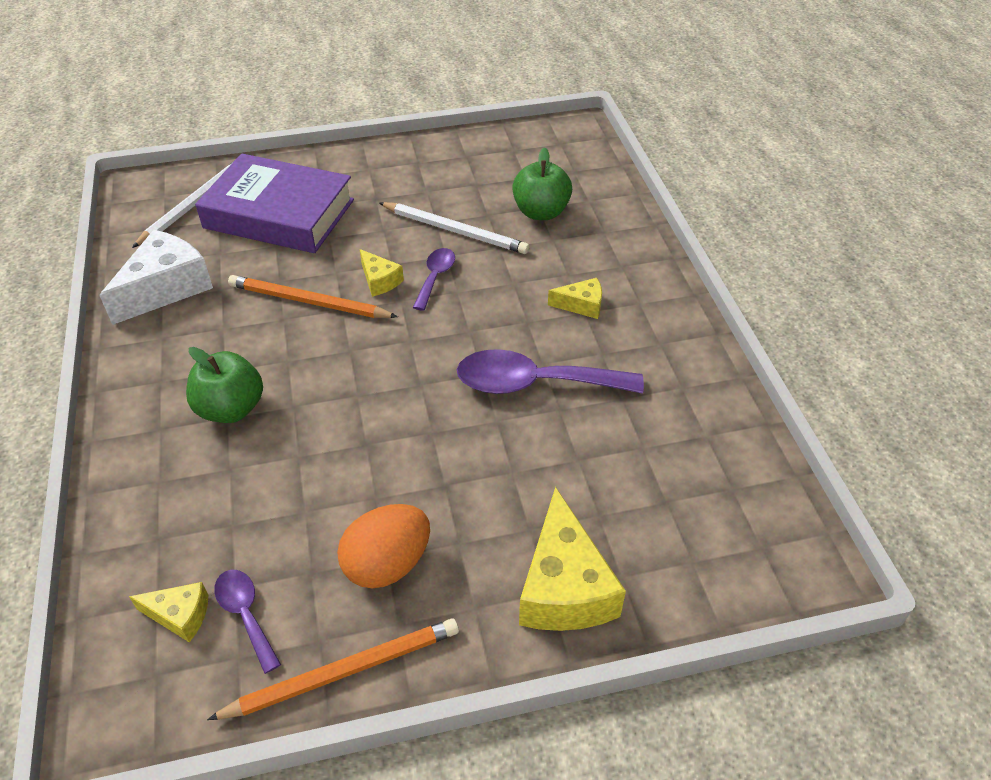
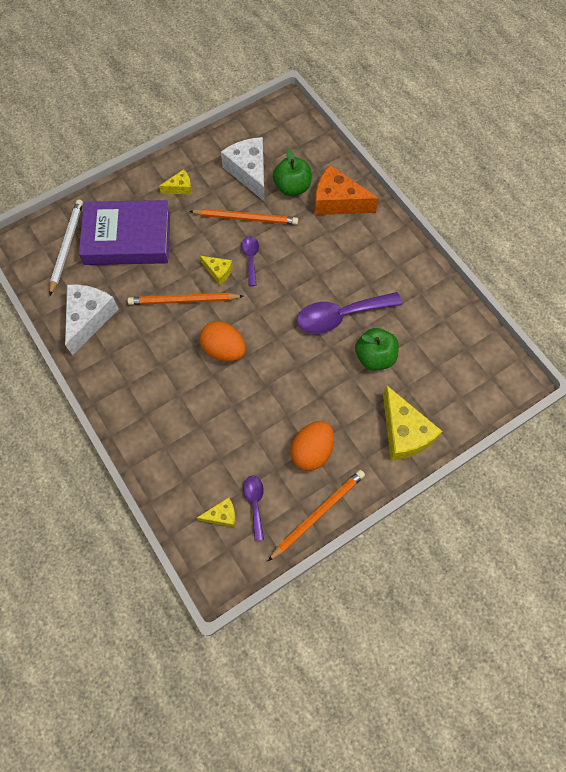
camera: 20 degrees left, 20 degrees up
(231, 409) = (179, 388): green apple -> green apple (374, 357)
(246, 614) = (255, 503): purple spoon -> purple spoon turned 45 degrees clockwise
(329, 377) = (224, 349): none -> orange egg
(455, 231) = (246, 218): white pencil -> orange pencil
(488, 183) = (249, 172): none -> white cheese
(581, 305) = (345, 252): yellow cheese -> yellow cheese (180, 188)
(600, 243) = (338, 201): none -> orange cheese

